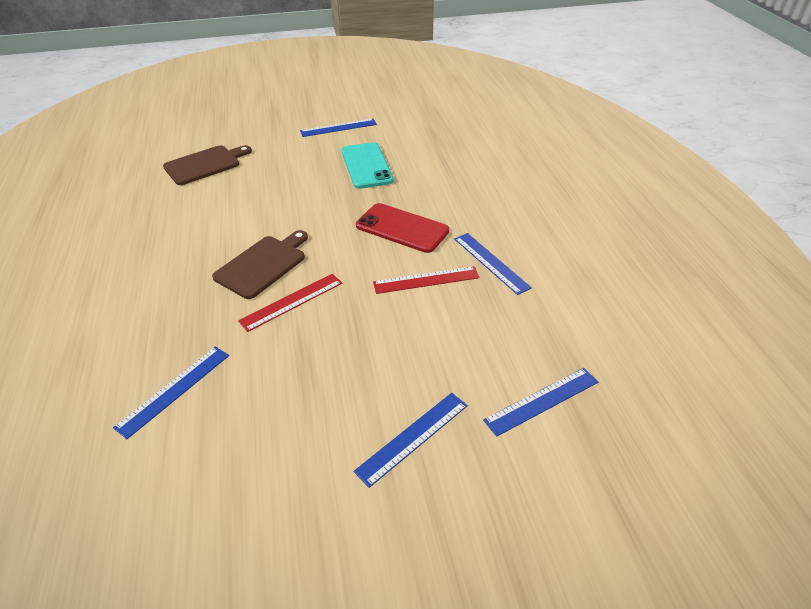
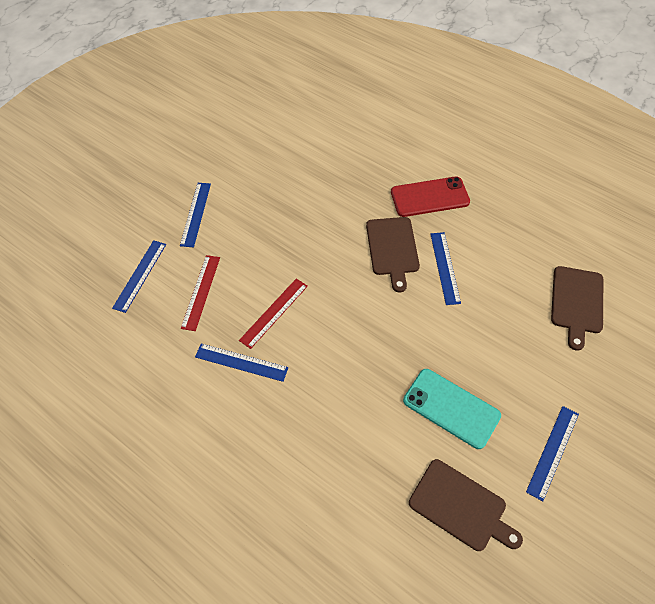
camera: 140 degrees right, 15 degrees up
(174, 390) = (335, 159): blue ruler -> blue ruler (444, 267)
(292, 301) = (340, 238): red ruler -> red ruler (201, 292)
(402, 228) = (338, 350): red phone -> red phone (429, 197)
(419, 135) = (461, 507): none -> brown cutting board

